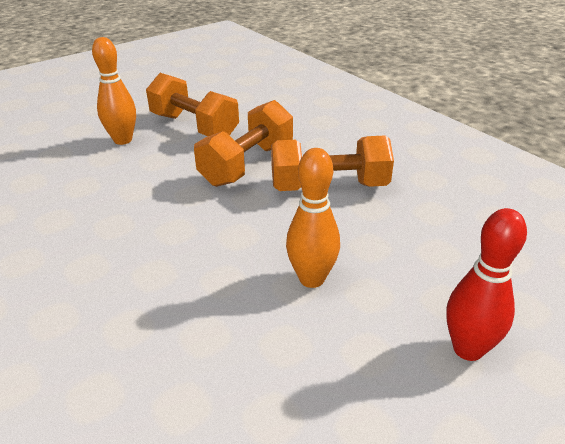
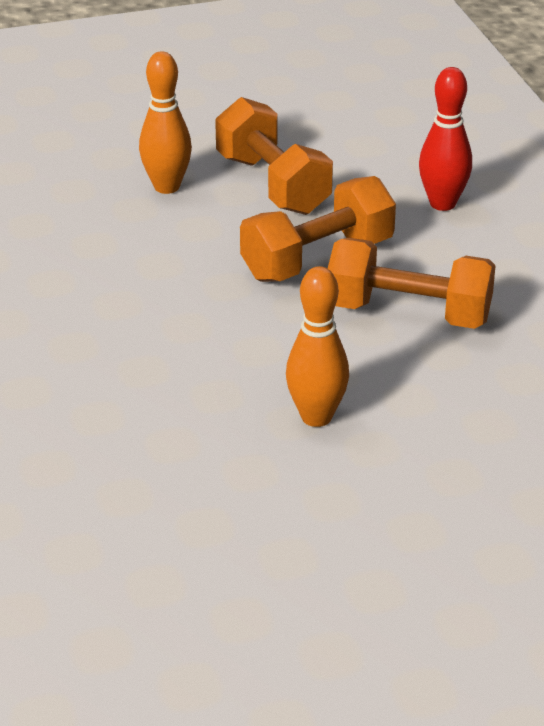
camera: 20 degrees right, 0 degrees up
(468, 349) = (440, 523): red bowling pin -> red bowling pin (442, 204)

